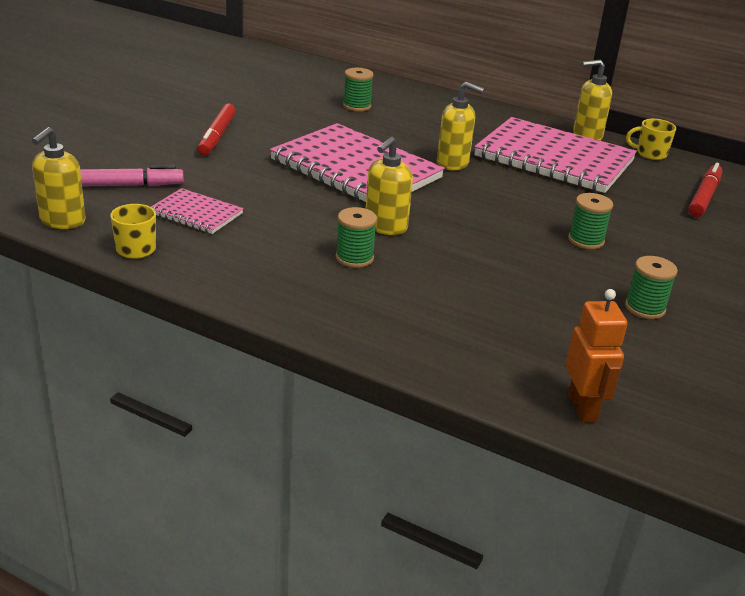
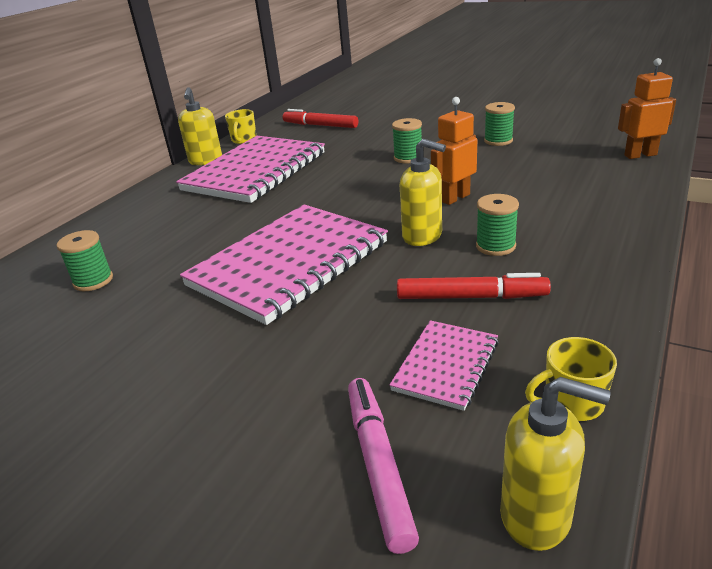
camera: 85 degrees left, 0 degrees up
(217, 136) = (179, 391): red marker -> red marker (471, 297)
(453, 163) = (268, 213): yellow soap dispenser -> none
(466, 253) = (455, 198): none -> orange robot

